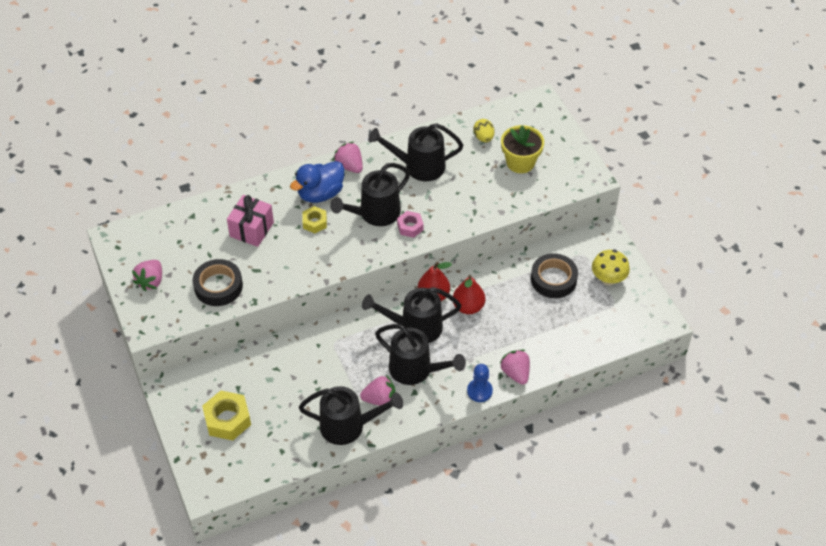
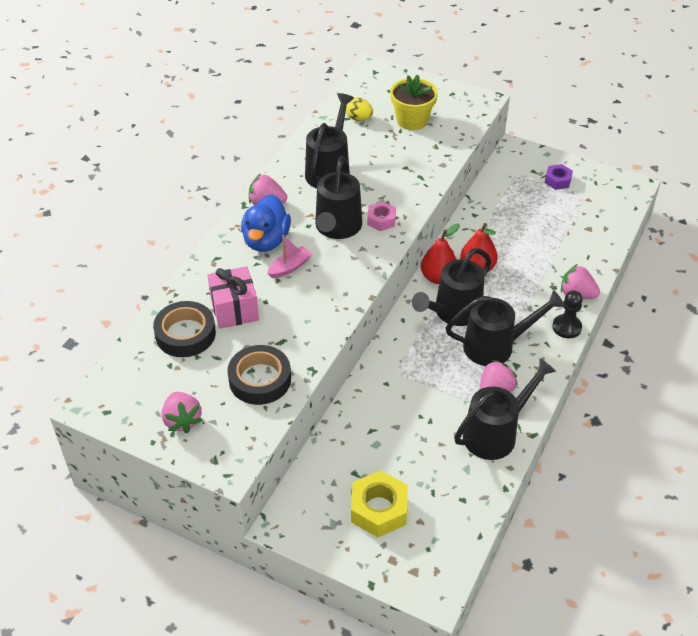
camera: 40 degrees left, 5 degrees down
(315, 222) = (290, 267): yellow nut -> pink boat
(418, 166) = (330, 170): black watering can -> black watering can turned 150 degrees clockwise
(479, 391) = (566, 327): blue pawn -> black pawn
(553, 279) = (517, 205): black tape -> black tape (185, 334)
(608, 279) = (557, 180): yellow mushroom -> purple nut

